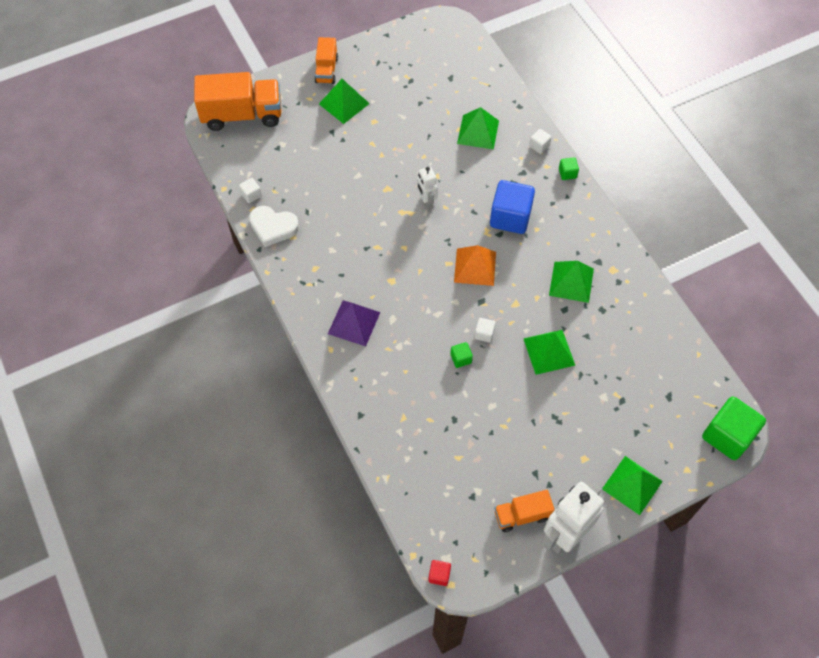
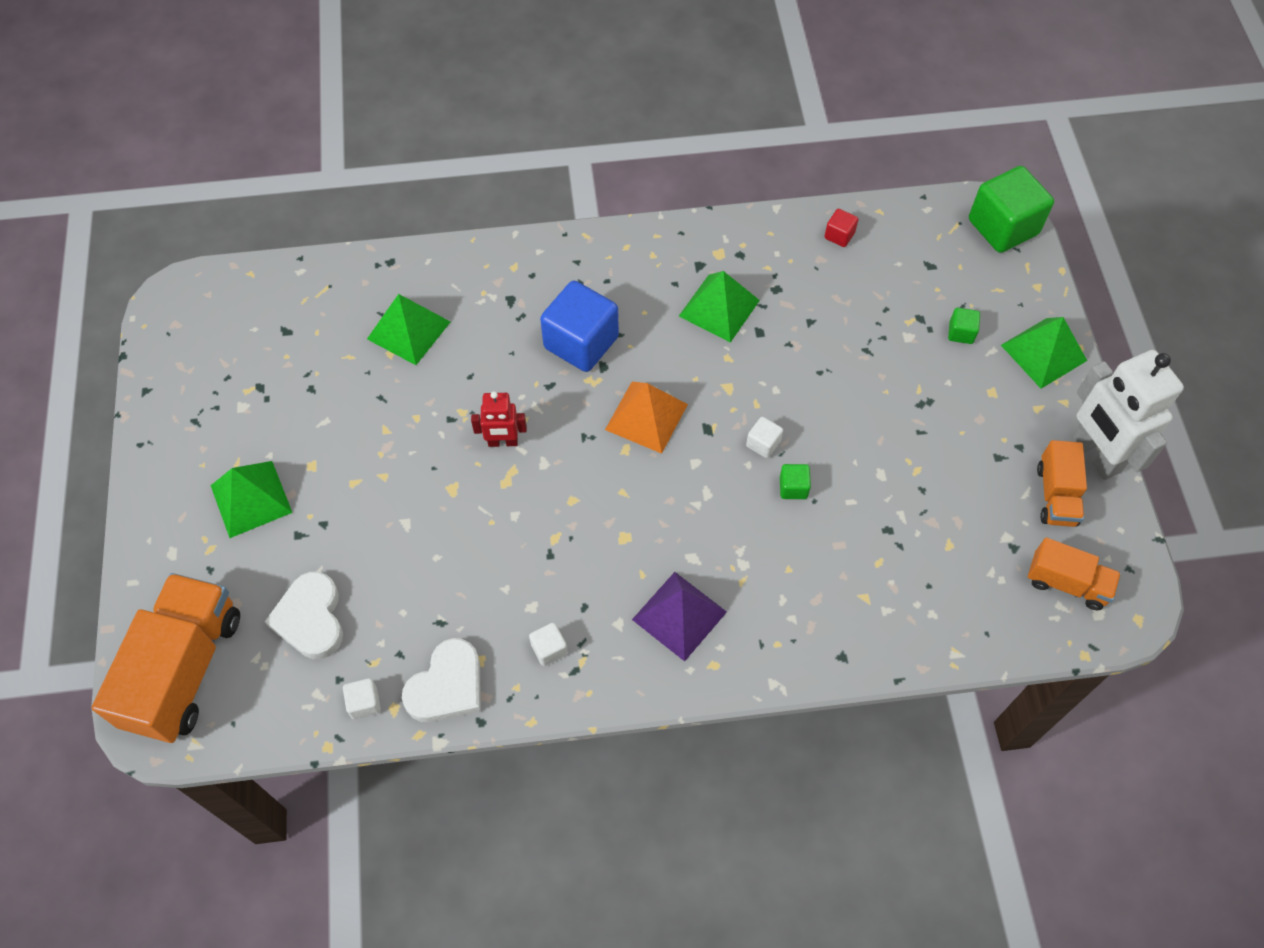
camera: 70 degrees left, 0 degrees up
(288, 155) = (311, 618): none -> white heart
(326, 70) = (165, 503): orange truck -> orange truck (1067, 583)
(426, 202) = (503, 442): white robot -> red robot
(439, 575) = (1122, 630): red cube -> red cube (839, 235)
(539, 146) = (474, 263): white cube -> white cube (549, 649)
(549, 351) = (819, 374): green pyramid -> none
(567, 173) = (538, 247): green cube -> green cube (961, 333)

